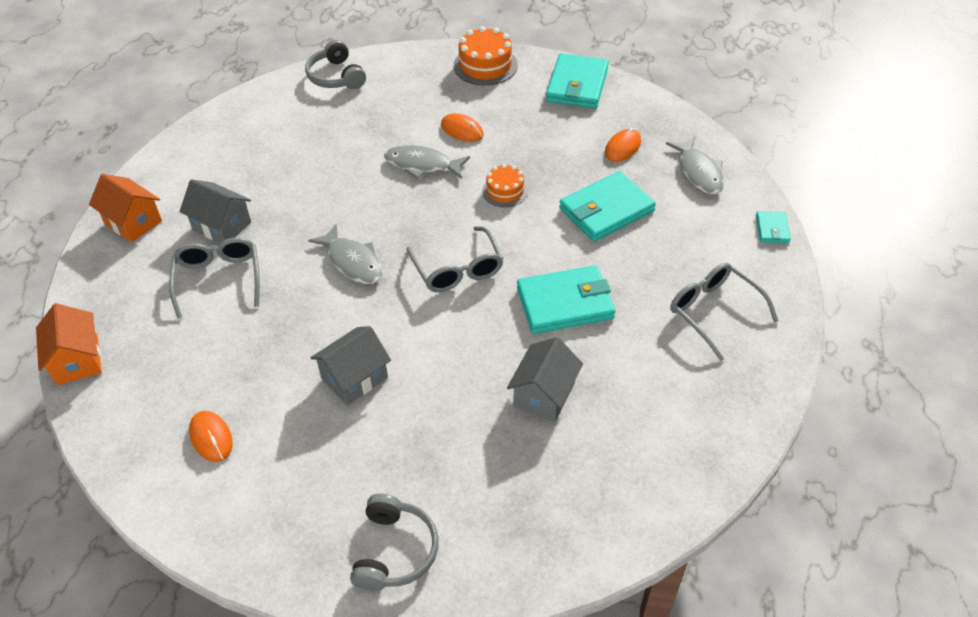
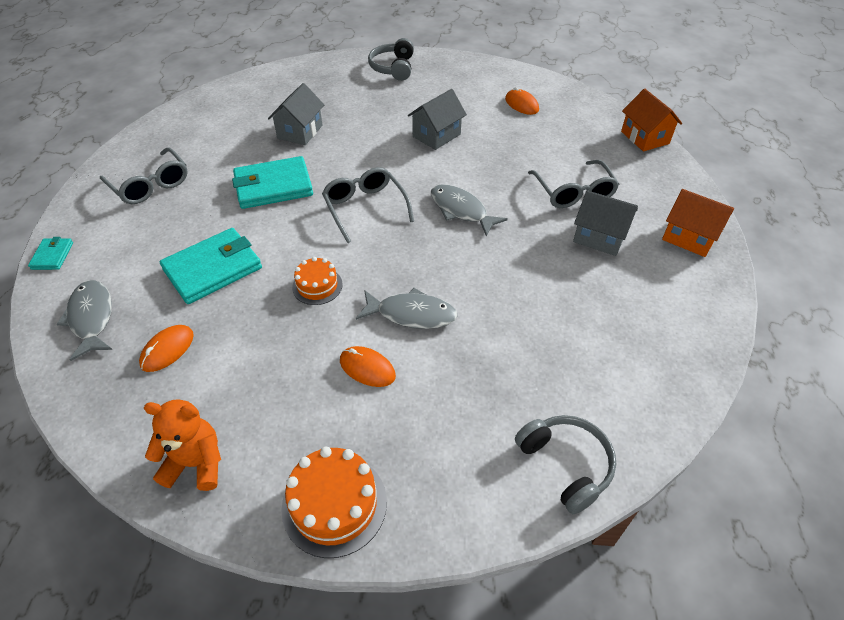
camera: 175 degrees right, 0 degrees up
(577, 85) = (196, 463): turquoise wallet -> orange teddy bear

